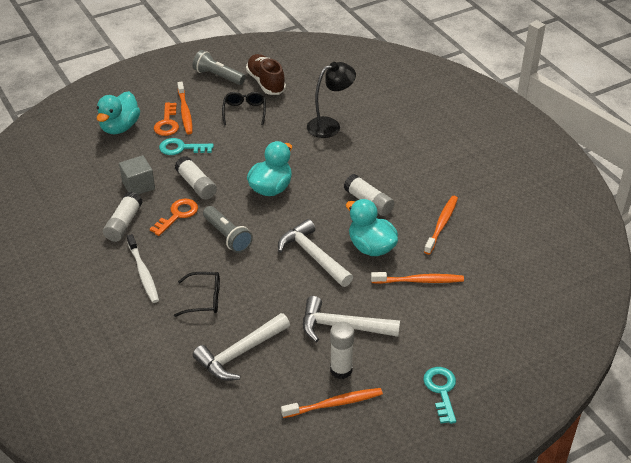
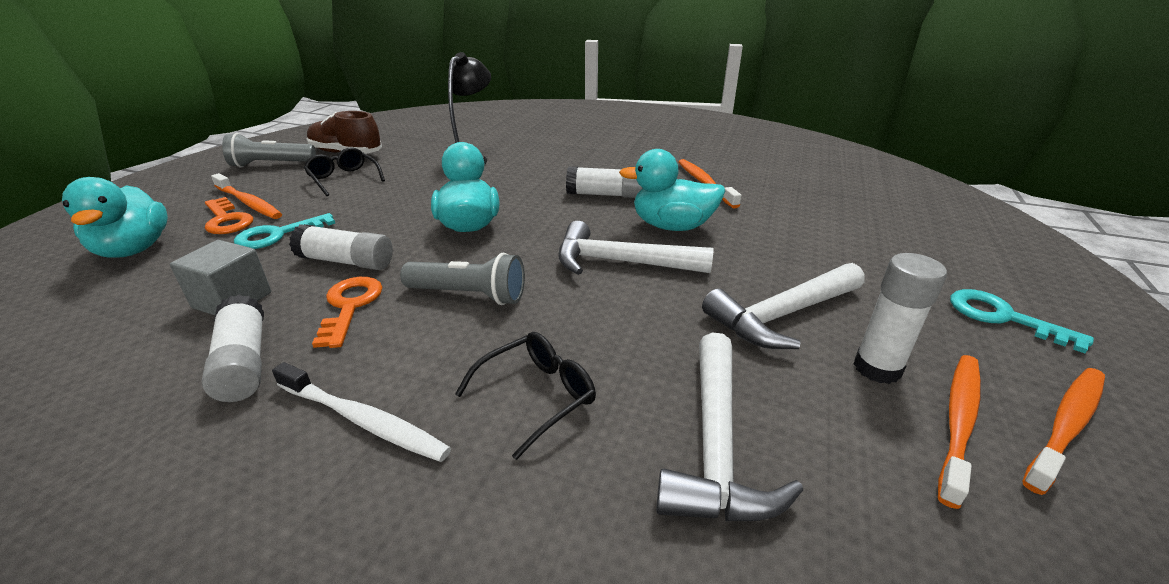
camera: 40 degrees left, 10 degrees down
(420, 281) = (771, 231): orange toothbrush -> orange toothbrush (1066, 425)

